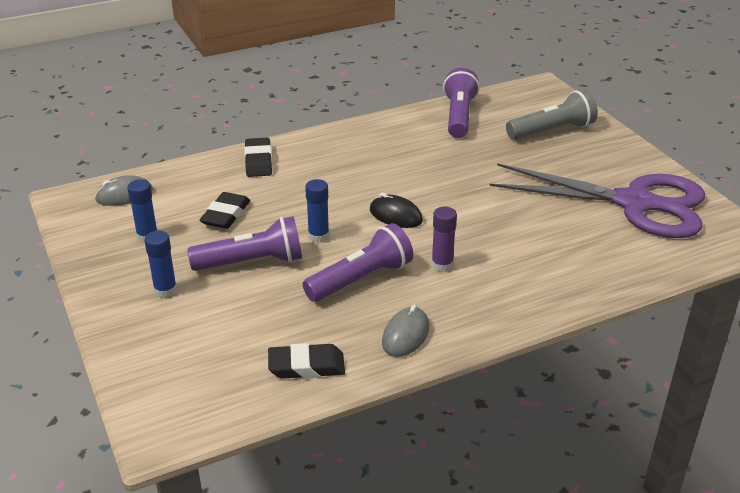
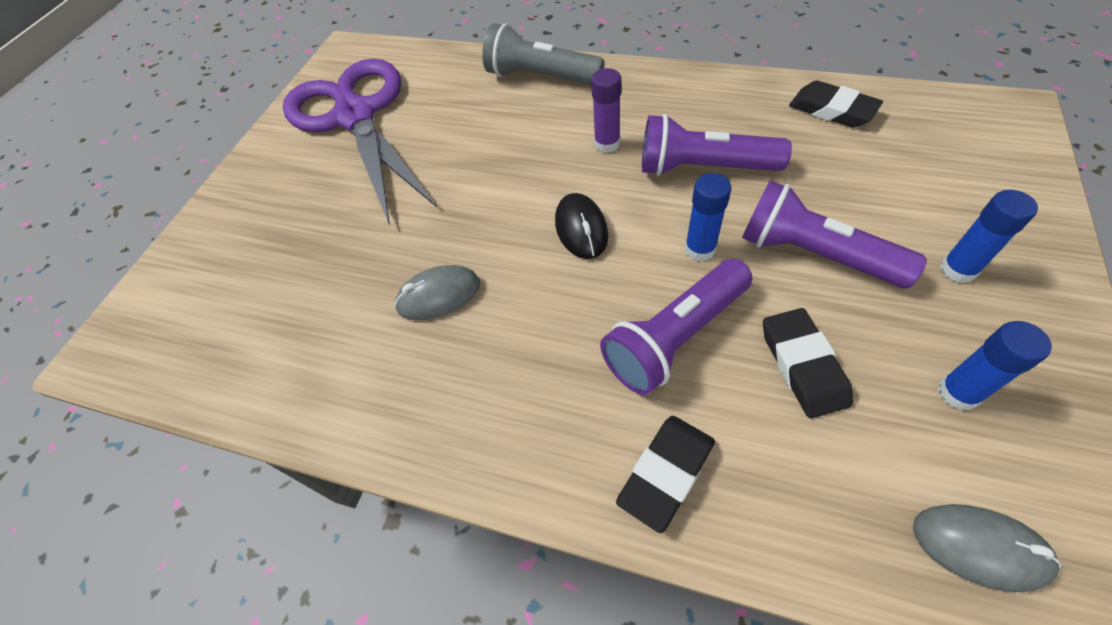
camera: 130 degrees left, 20 degrees up
(226, 215) = (803, 365): black eraser -> black eraser turned 75 degrees counterclockwise
(405, 335) = (715, 97): grey mouse -> grey mouse (439, 296)
(459, 116) = (282, 364): purple flashlight -> purple flashlight (675, 337)
(552, 131) = (246, 253): grey flashlight -> grey flashlight (541, 77)

